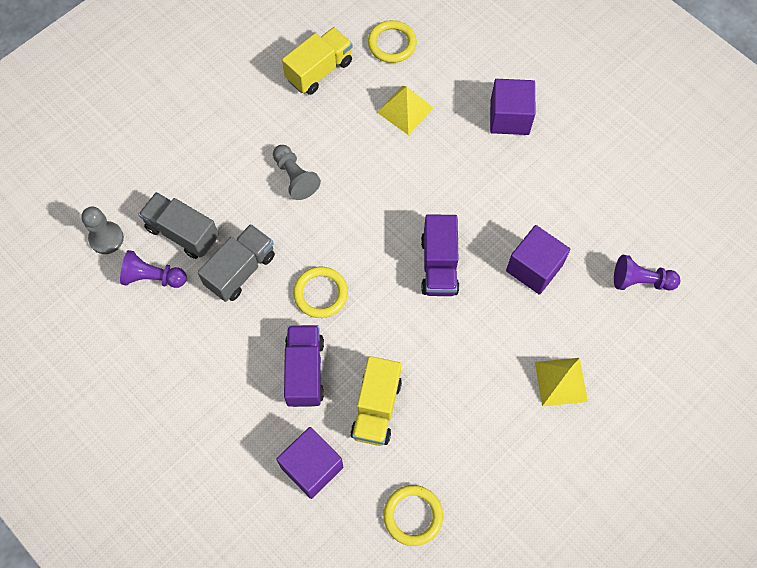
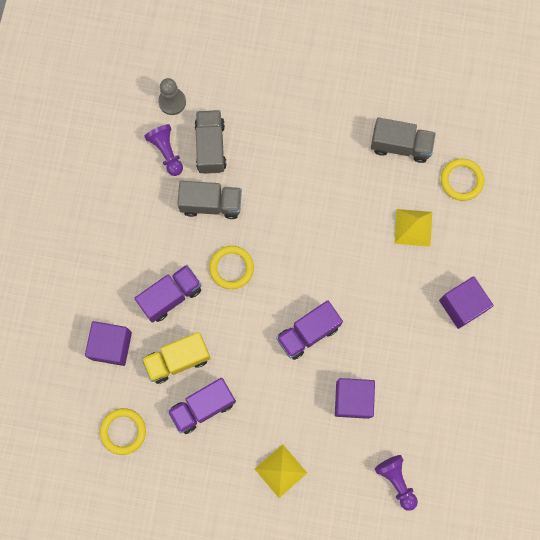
camera: 55 degrees right, 10 degrees up
(295, 177) = (304, 190): grey pawn -> none
(319, 70) = (400, 145): yellow truck -> grey truck
(443, 415) = (203, 407): none -> purple truck

